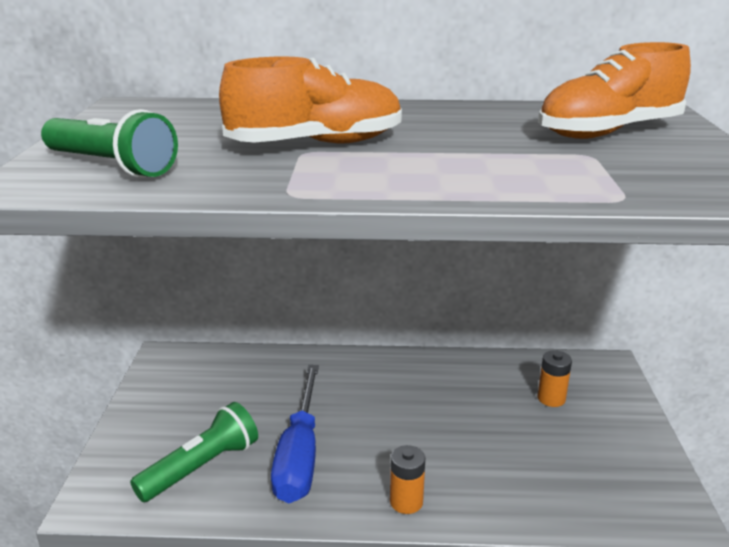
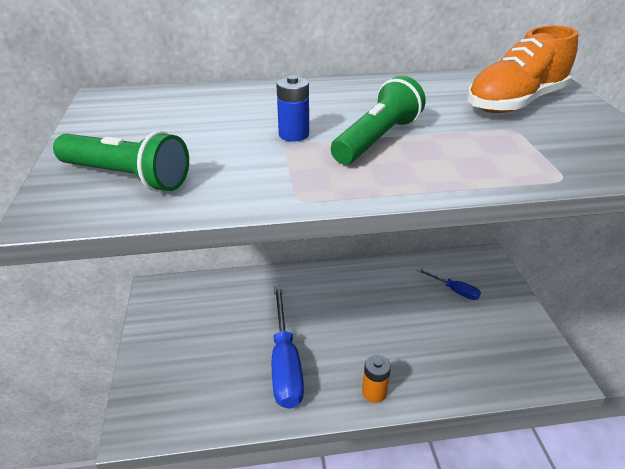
camera: 10 degrees left, 10 degrees up
(202, 467) = (212, 385): green flashlight -> green flashlight (377, 139)
(316, 144) = (294, 135): orange shoe -> blue battery
(551, 398) = (454, 290): orange battery -> blue screwdriver

